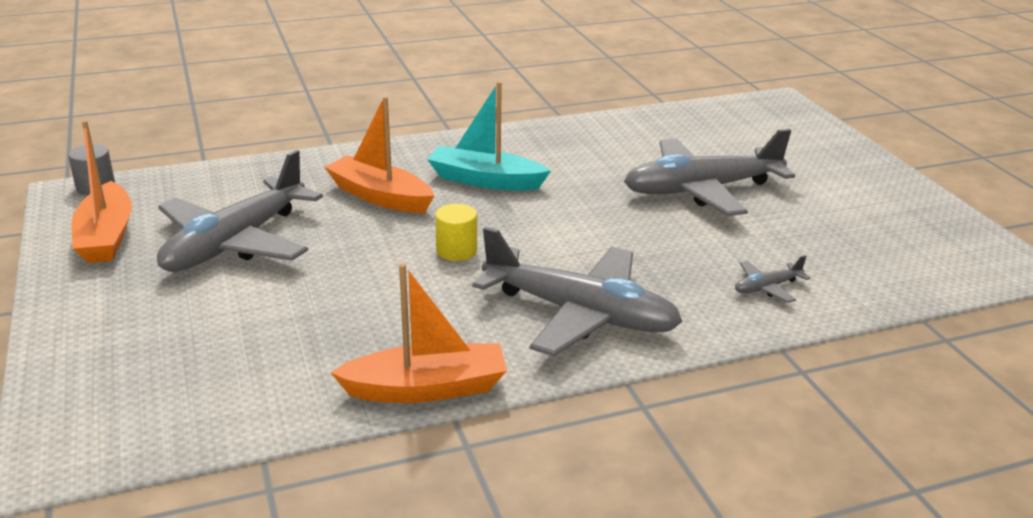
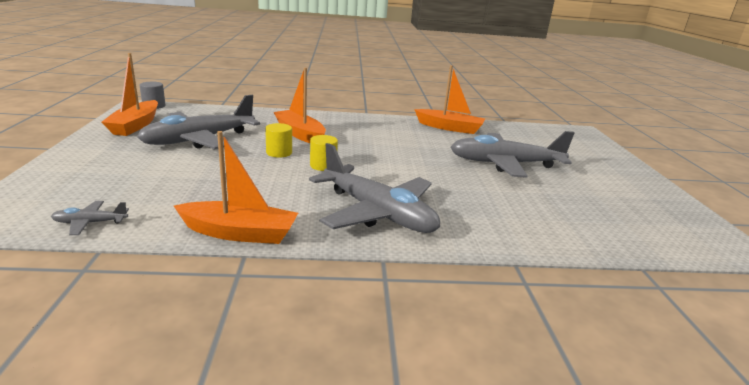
camera: 15 degrees right, 5 degrees down
(376, 241) = (279, 152): none -> yellow cylinder
(485, 180) = (368, 137): turquoise boat -> none
(592, 135) = (450, 128): none -> orange boat
(767, 287) = (523, 224): grey plane -> grey plane (90, 223)

